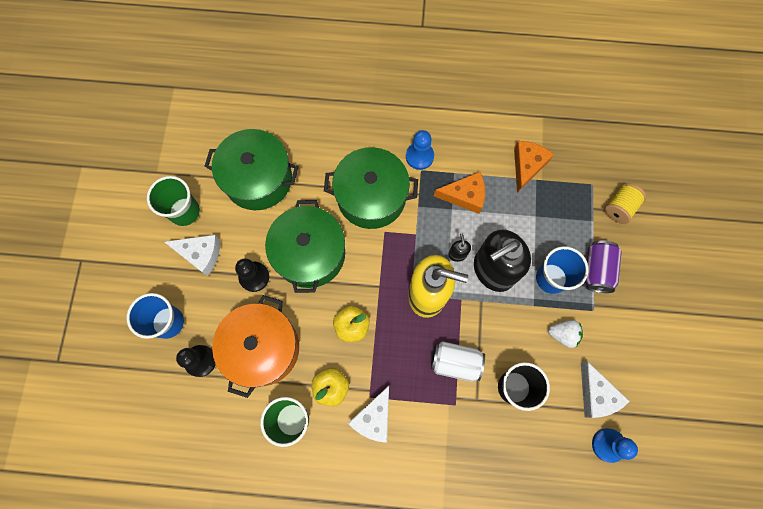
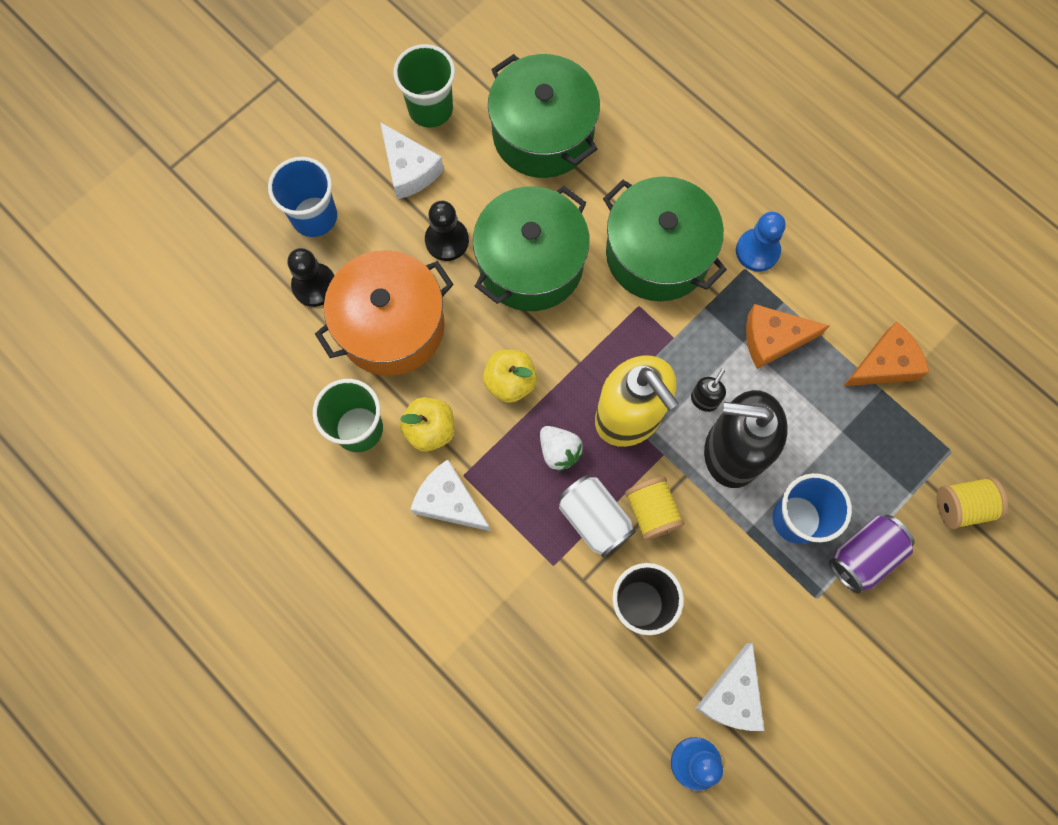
camera: 40 degrees right, 0 degrees up
(374, 417) = (449, 501): white cheese -> white cheese turned 60 degrees clockwise
(464, 196) = (773, 339): orange cheese -> orange cheese turned 135 degrees clockwise
(480, 334) = (651, 511): none -> yellow spool
(563, 334) = (753, 594): white strawberry -> white strawberry (559, 451)

